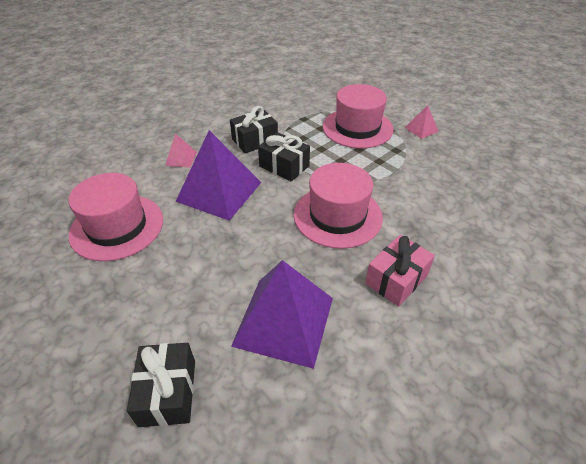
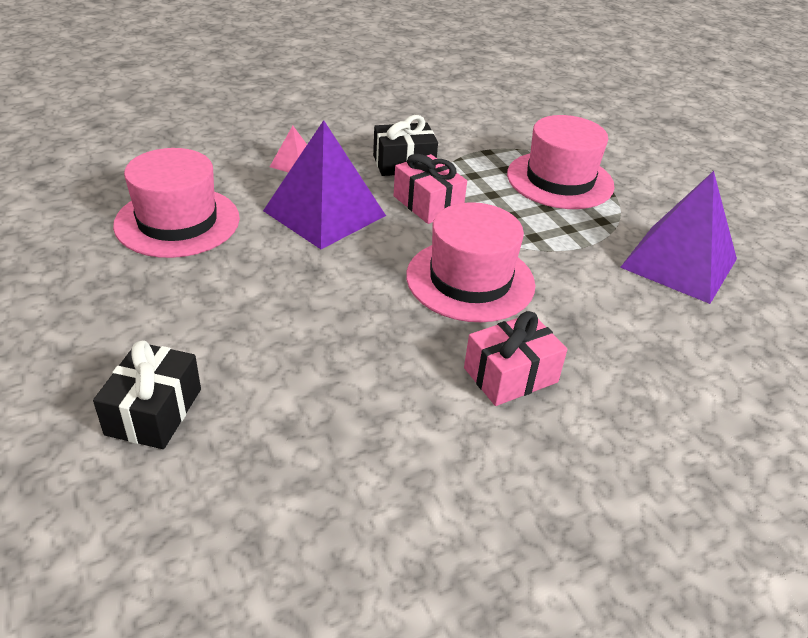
camera: 15 degrees right, 5 degrees down
(284, 166) = (428, 203): black gift -> pink gift
(284, 321) = (332, 379): purple pyramid -> purple pyramid (679, 263)
(421, 129) = (657, 203): pink pyramid -> none

